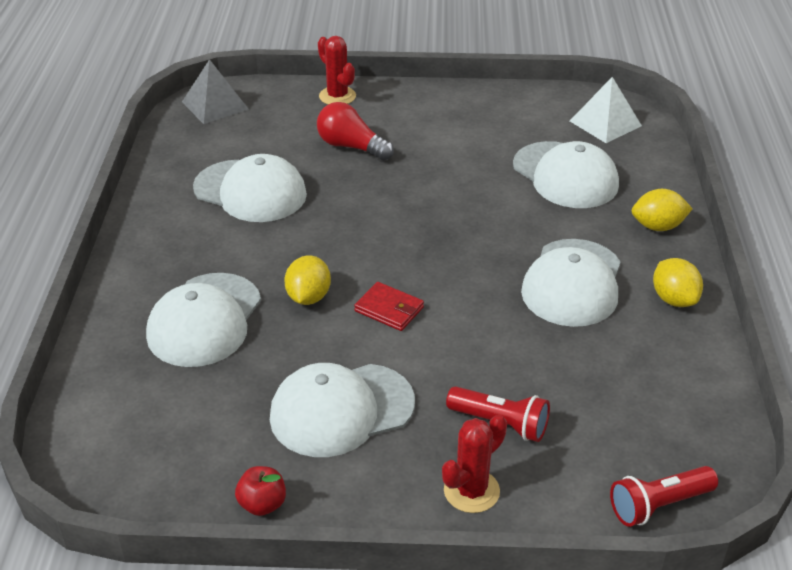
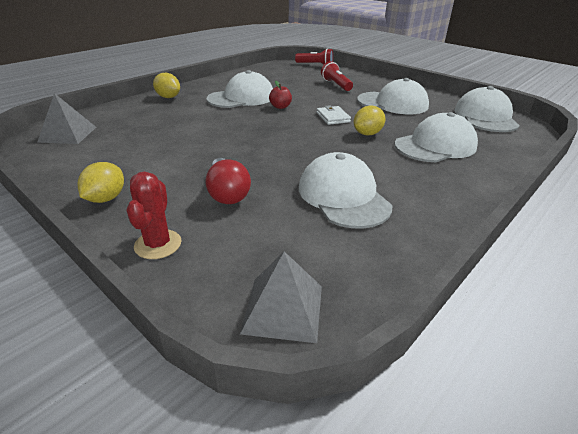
camera: 140 degrees left, 5 degrees down
(262, 504) = (446, 97): red apple -> red apple (280, 107)
(389, 309) = (333, 117): red wallet -> white wallet
(471, 491) = (367, 80): red cactus -> none
(565, 175) = (152, 124): white cap -> white cap (485, 117)
(605, 123) = (67, 134): white pyramid -> grey pyramid
(674, 299) = (217, 83): yellow lemon -> yellow lemon (106, 198)

